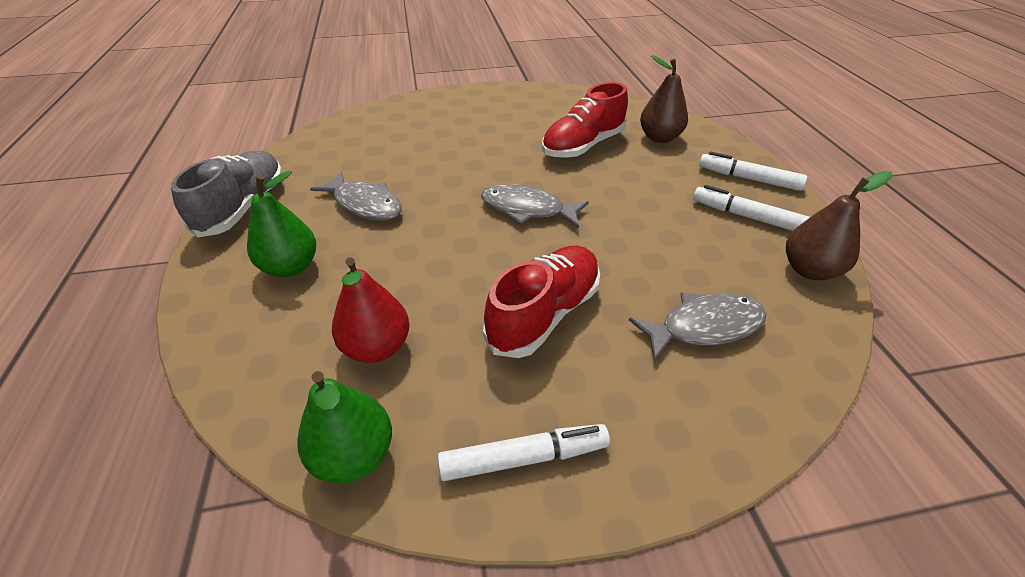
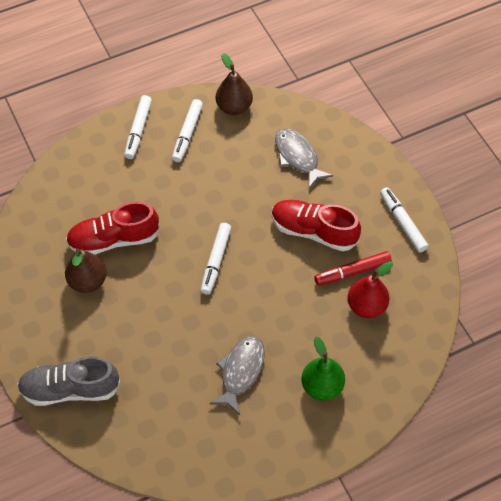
camera: 105 degrees left, 15 degrees up
(243, 207) = (270, 460): grey shoe -> grey shoe (70, 389)
(354, 455) = (428, 290): green pear -> none
(449, 345) = (352, 271): none -> red marker
(527, 209) = (216, 261): grey fish -> white marker
(583, 146) = (114, 240): red shoe -> red shoe turned 135 degrees clockwise
(659, 138) = (87, 187): brown pear -> brown pear (88, 281)

